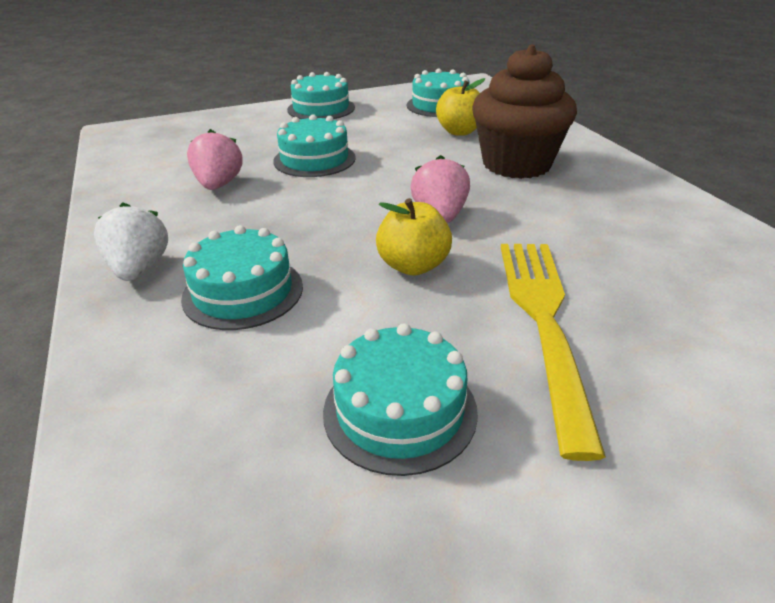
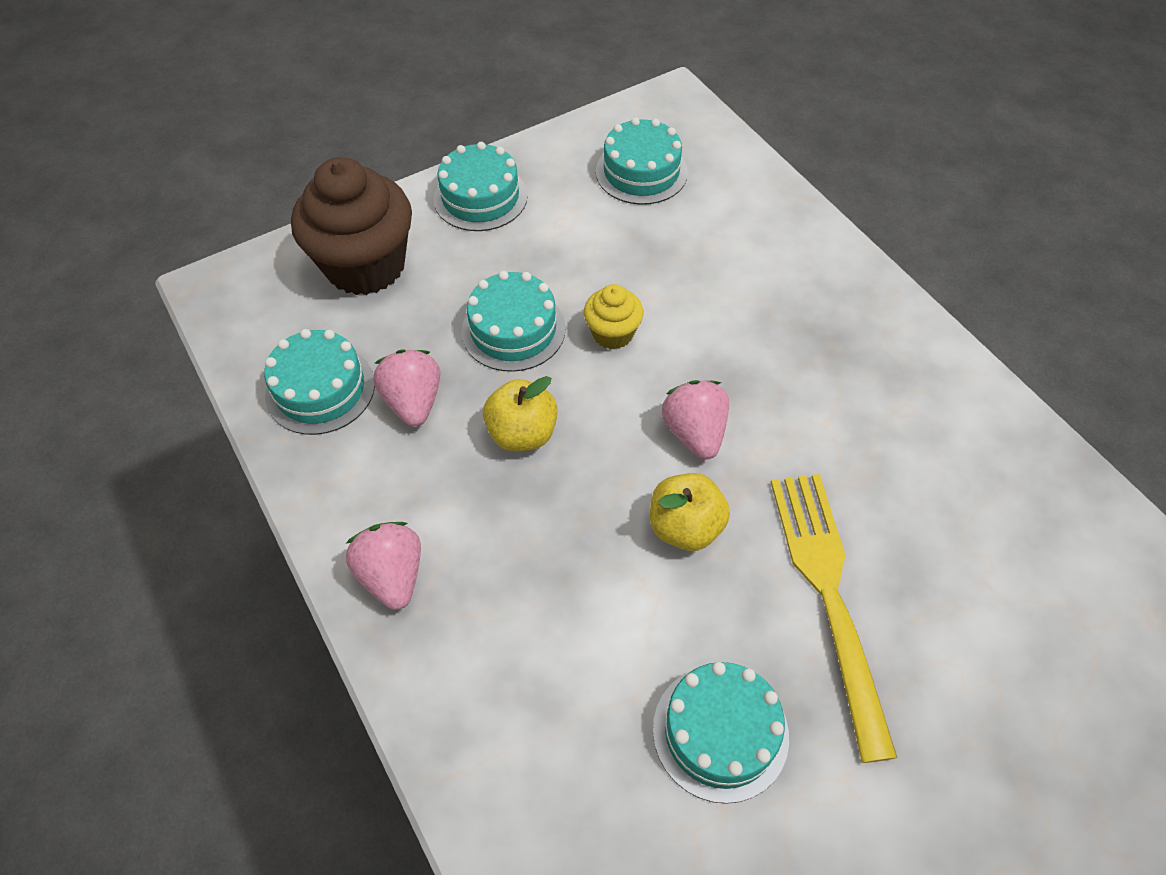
camera: 10 degrees left, 20 degrees up
(139, 269) = (392, 575): white strawberry -> pink strawberry
(243, 292) = (520, 596): turquoise cake -> turquoise cake (320, 389)
(390, 166) = (613, 333): none -> yellow cupcake
(459, 131) = (681, 240): yellow apple -> yellow apple (522, 433)
(516, 164) = (764, 312): brown cupcake -> brown cupcake (365, 266)

